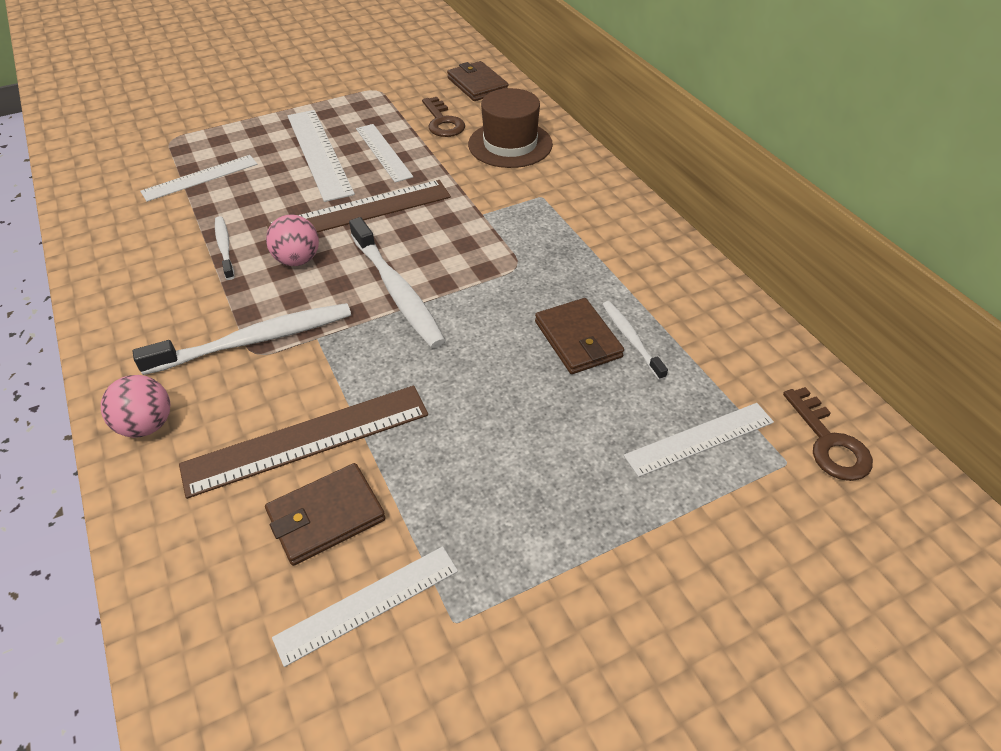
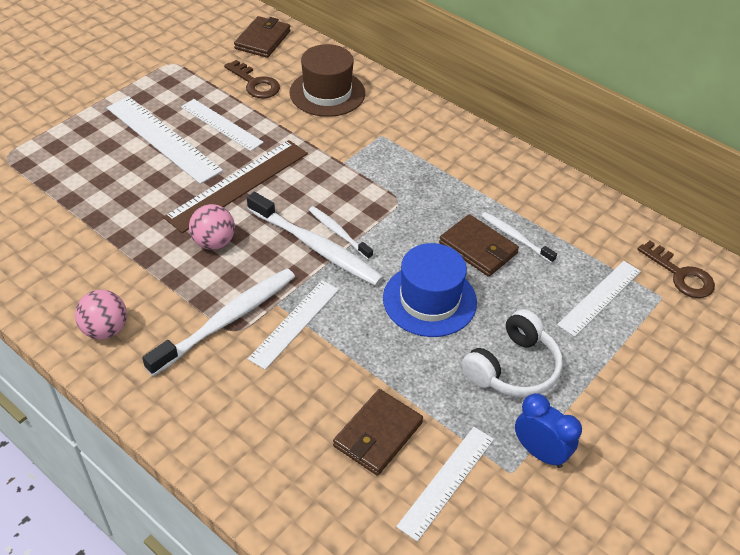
camera: 25 degrees left, 0 degrees up
(147, 425) = (187, 414): pink ball -> pink ball (105, 330)
(200, 178) = (66, 188): white ruler -> white ruler (294, 323)
(224, 248) = (140, 248): white toothbrush -> white toothbrush (338, 233)
(307, 439) = (325, 384): brown ruler -> none
(477, 85) = (262, 40): brown wallet -> brown wallet turned 75 degrees clockwise
(484, 381) = (429, 300): none -> blue hat
(506, 610) = (540, 452): none -> blue clock
(536, 491) = (513, 368): none -> white headphones

